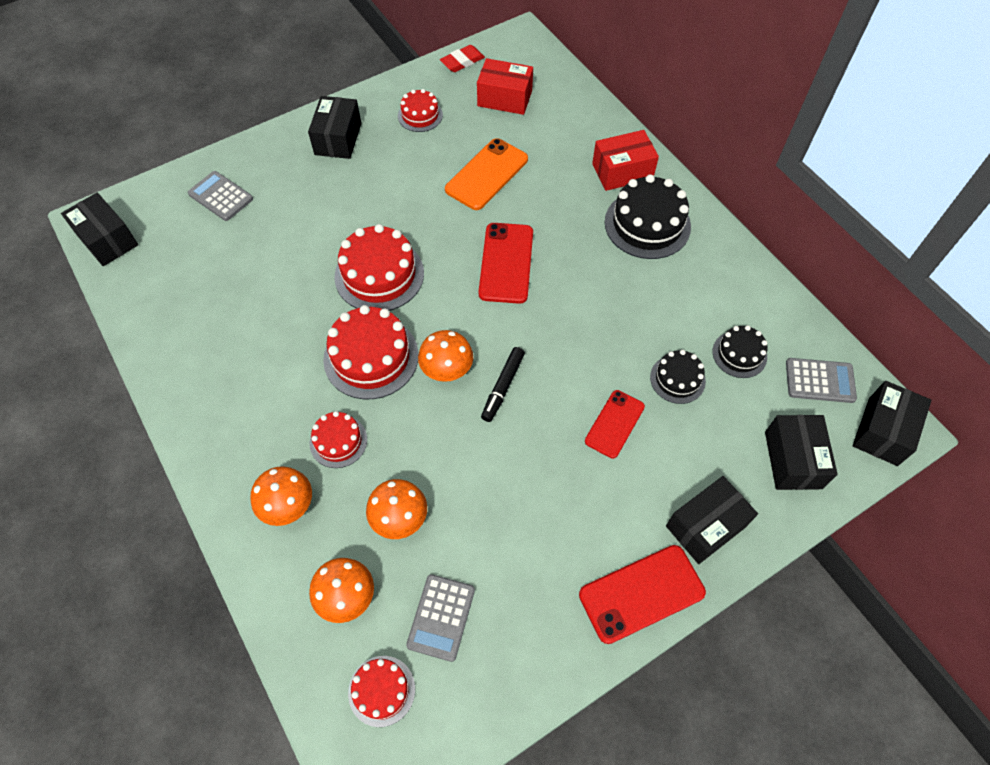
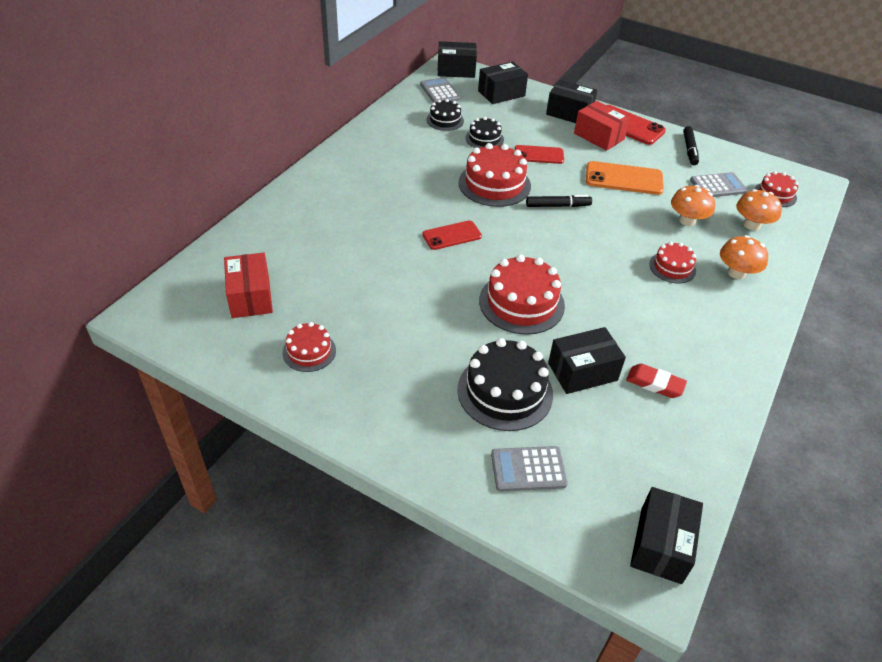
camera: 120 degrees left, 15 degrees down
(220, 196) = (528, 469): grey calculator -> grey calculator turned 75 degrees clockwise
(338, 139) = (382, 405): black box -> black box (582, 371)
(371, 357) = (596, 277): red cake -> red cake (494, 184)
(447, 369) = (569, 235): orange mushroom -> none
(462, 62) = (204, 349): red eraser -> red eraser (655, 384)
(486, 174) = (362, 276): orange phone -> orange phone (624, 179)
(506, 263) = (452, 235): red phone -> red phone, size x0.66
(541, 645) = (689, 150): none -> black marker
(622, 171) = (309, 201): red box -> red box (599, 136)
(647, 224) = (360, 176): black cake -> black cake (505, 391)

